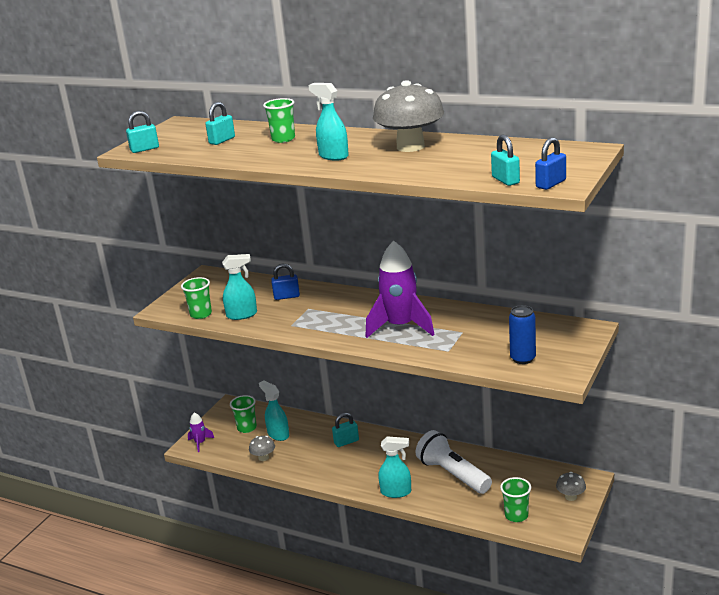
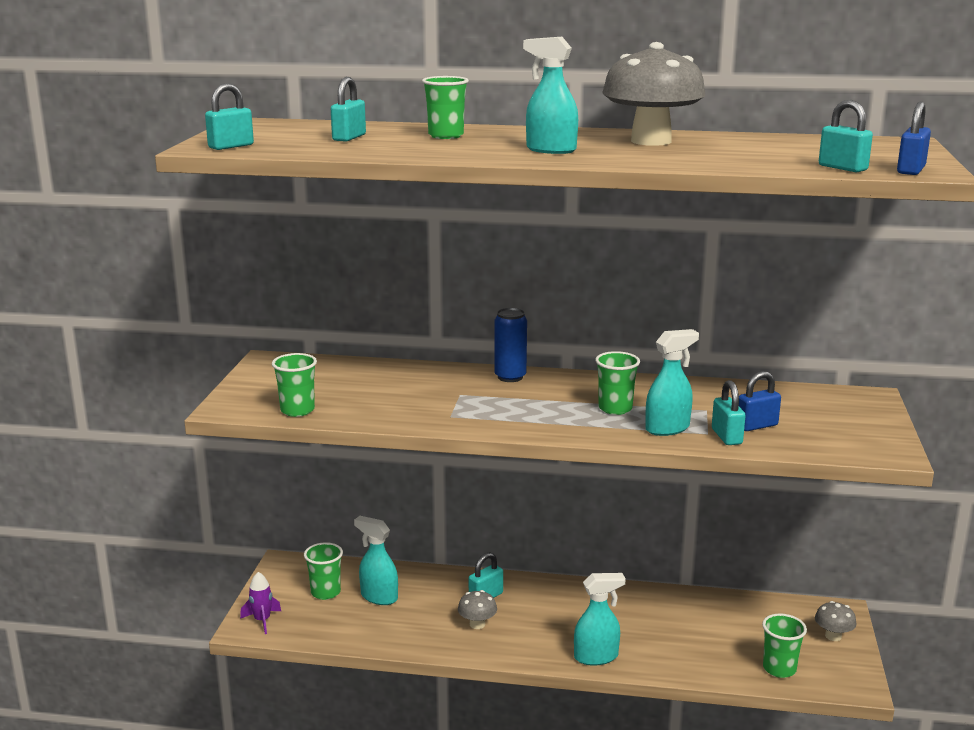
camera: 20 degrees left, 5 degrees down
(242, 315) = (364, 408): turquoise spray bottle -> turquoise spray bottle (668, 428)
(263, 457) = (373, 631): grey mushroom -> grey mushroom (477, 624)
(286, 296) = (416, 381): blue padlock -> blue padlock (756, 426)
(401, 326) = (615, 408): purple rocket -> green cup
(452, 474) = (661, 625): white flashlight -> none
(459, 354) = (726, 436): none -> turquoise padlock
(523, 358) = (817, 436): blue can -> blue can (510, 377)

